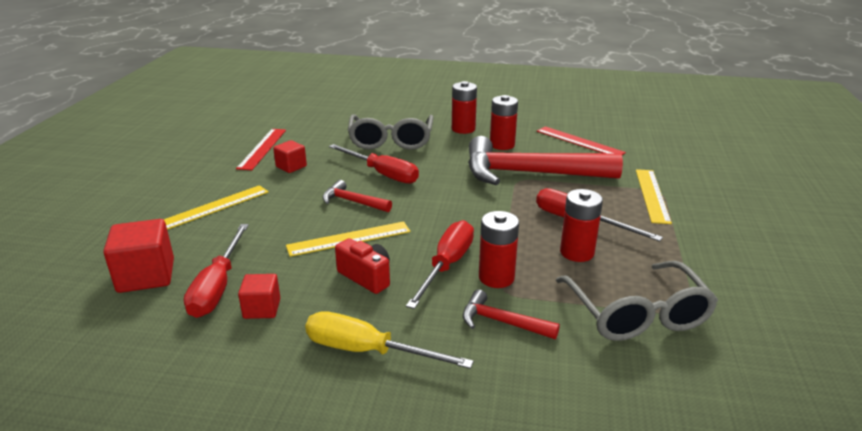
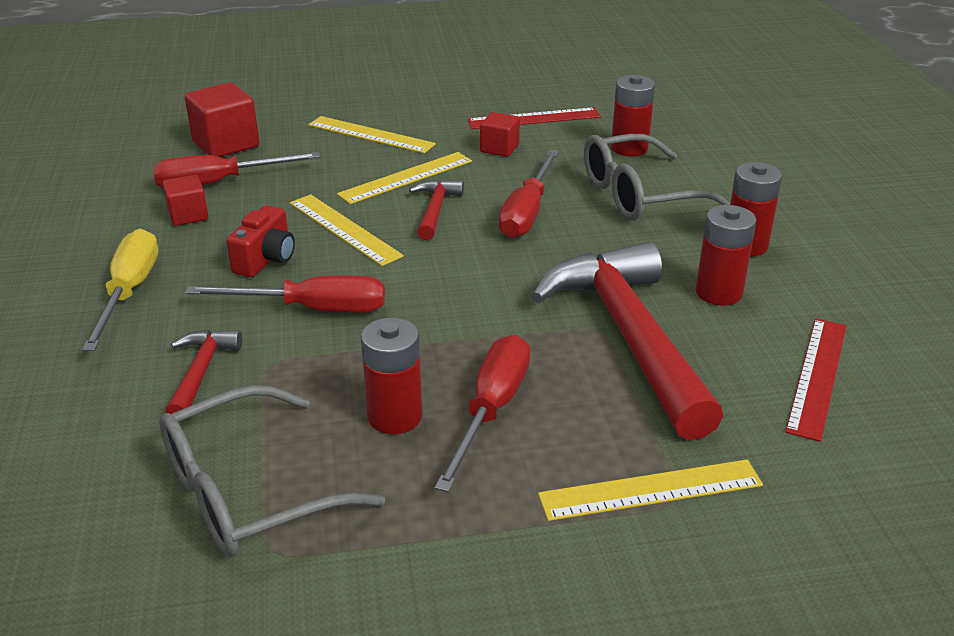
camera: 70 degrees right, 5 degrees up
(297, 204) = (406, 177): none -> yellow ruler
(496, 277) = (298, 352): red battery -> red battery (629, 148)

